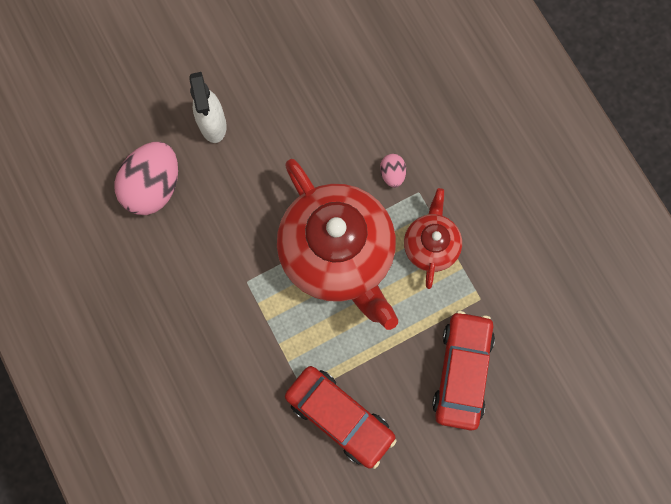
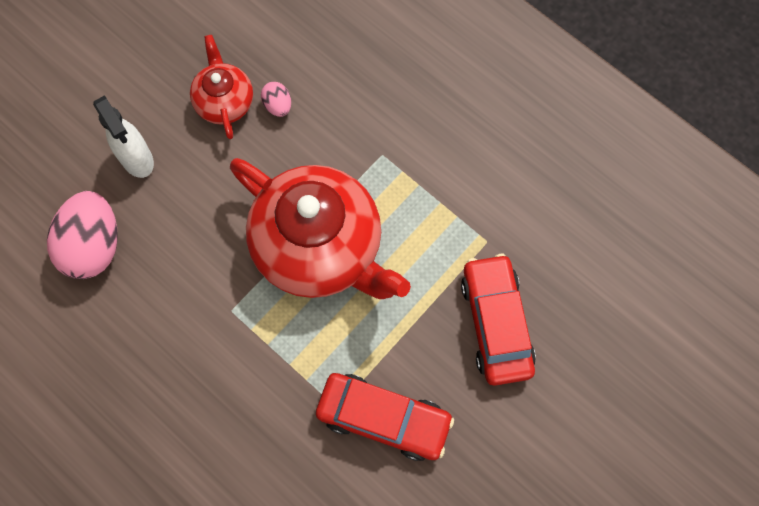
camera: 20 degrees left, 5 degrees down
(392, 174) = (347, 146): pink egg -> pink egg (278, 105)
(431, 245) = (415, 204): red teapot -> red teapot (224, 101)

